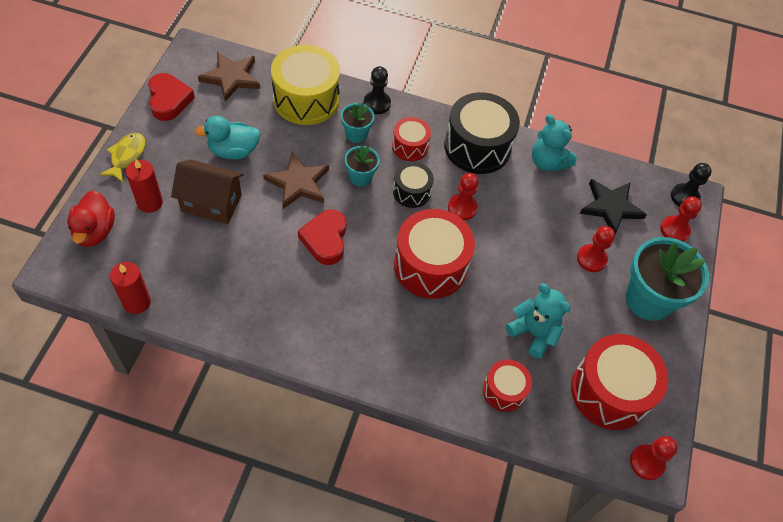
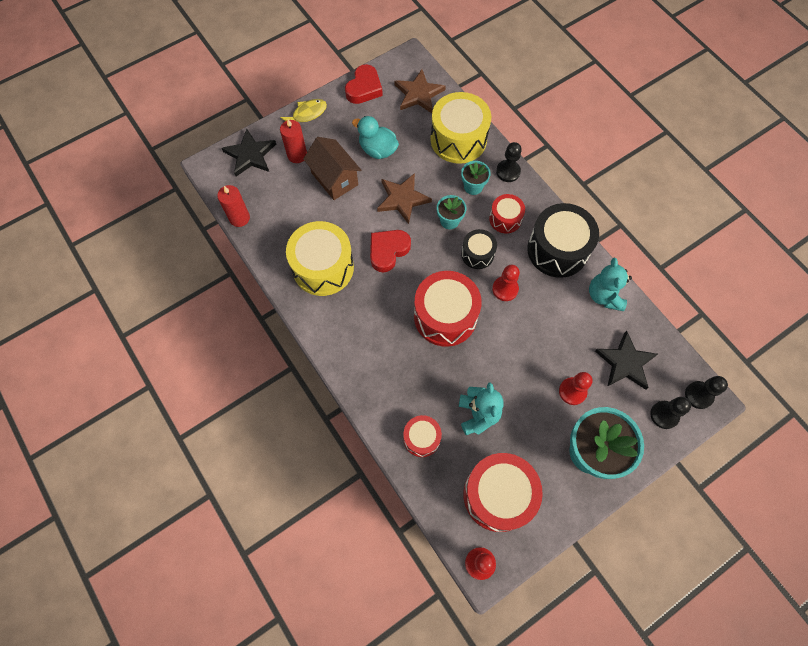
camera: 45 degrees right, 10 degrees up
(95, 231) = (250, 155): red duck -> black star
(272, 295) = (323, 267): none -> yellow drum
(674, 230) = (664, 415): red pawn -> black pawn

